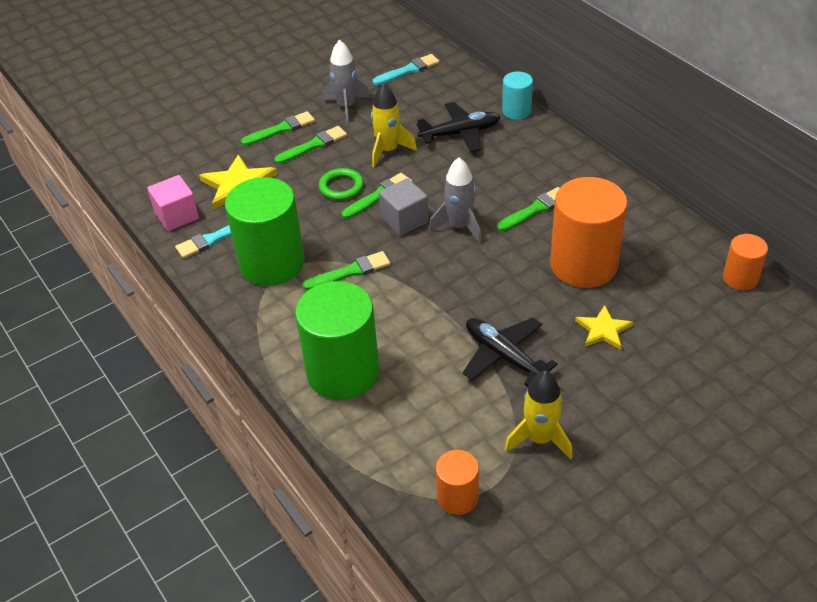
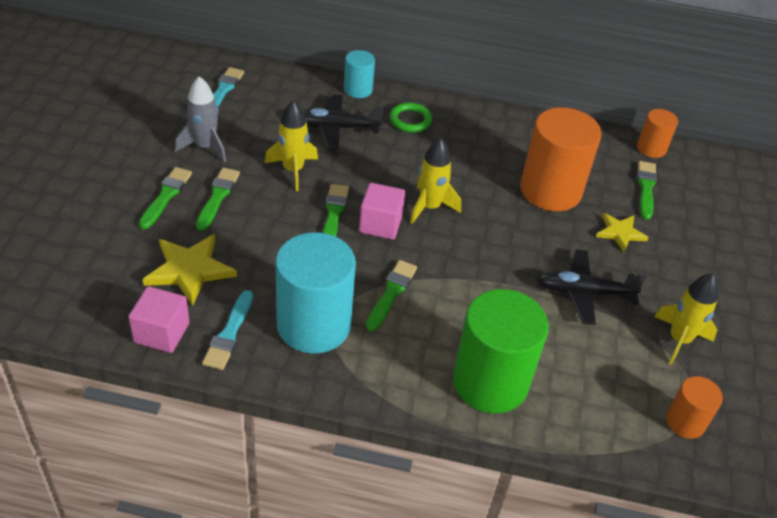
camera: 50 degrees left, 0 degrees up
(272, 263) = (314, 325): green cylinder -> turquoise cylinder
(341, 187) = (291, 222): green ring -> green ring (410, 120)
(404, 220) = (380, 224): grey cube -> pink cube
(459, 227) = (430, 207): grey rocket -> yellow rocket
(460, 133) = (336, 128): black plane -> black plane turned 120 degrees counterclockwise
(535, 209) = (468, 164): green brush -> green brush (646, 188)

